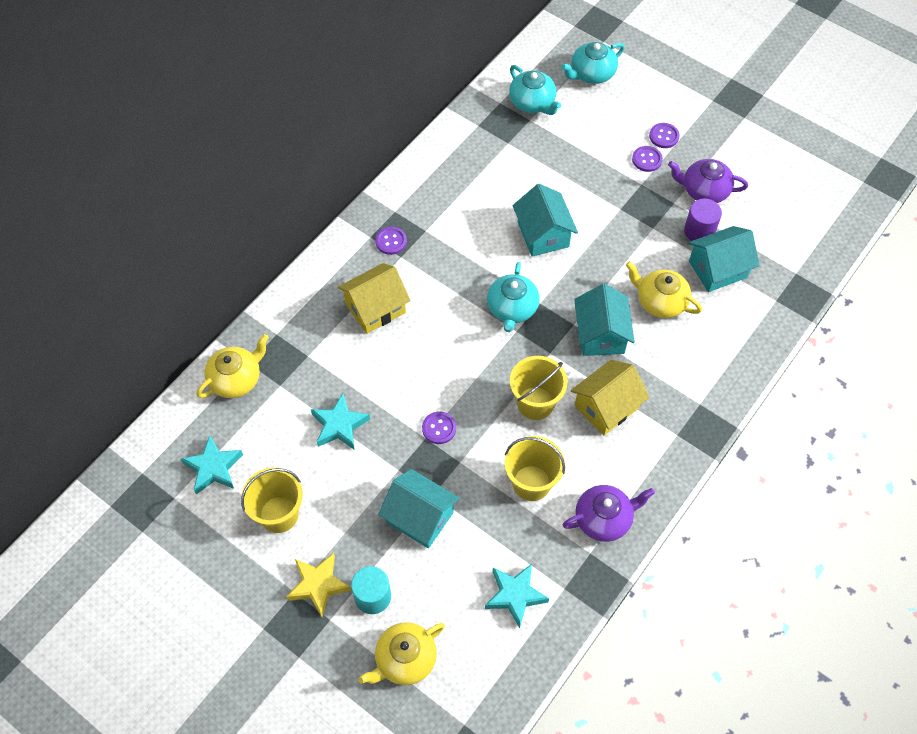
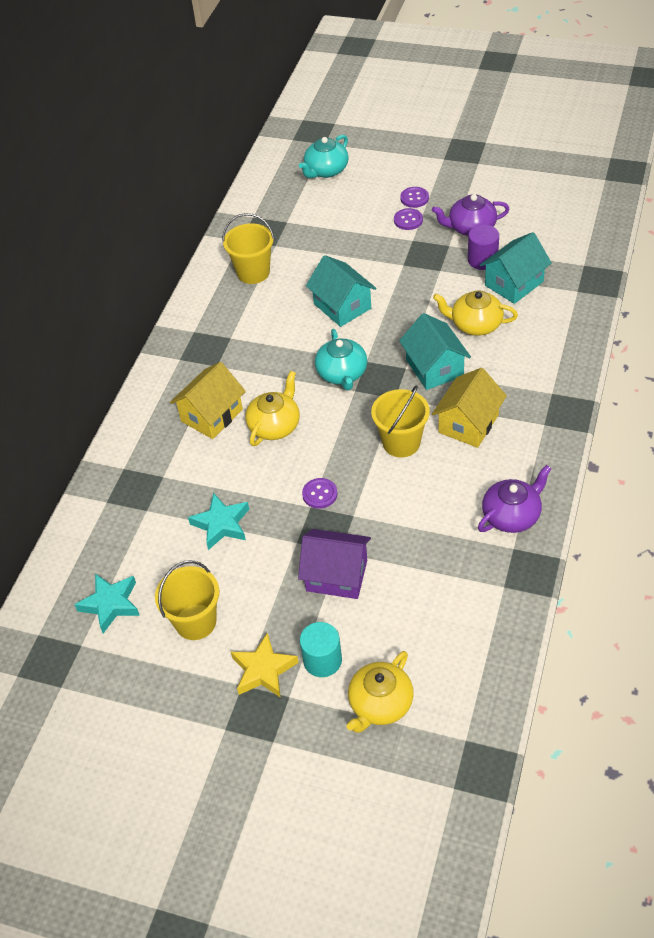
camera: 15 degrees left, 10 degrees down
(236, 379) = (100, 519): yellow teapot -> yellow teapot (275, 425)
(391, 241) = (201, 356): purple button -> none
(420, 517) = (336, 575): turquoise house -> purple house
(515, 595) = (460, 609): turquoise star -> none
(531, 483) = (429, 509): yellow bucket -> yellow bucket (253, 272)
(532, 102) = (283, 208): turquoise teapot -> none

